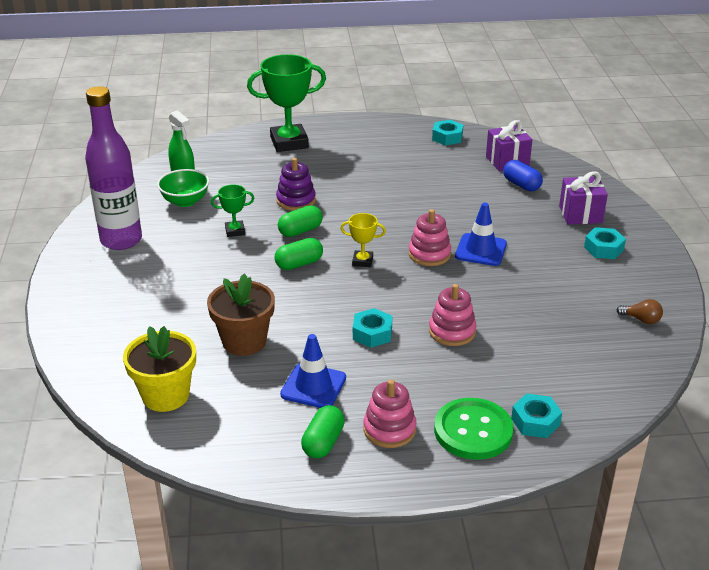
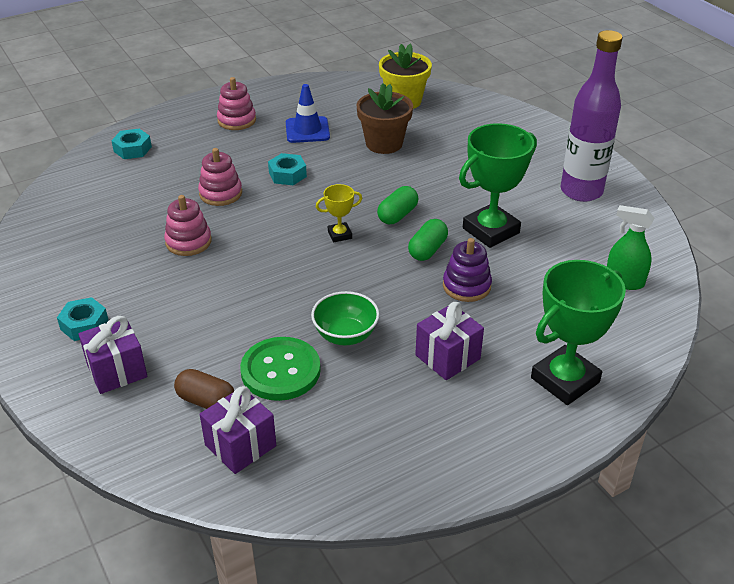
camera: 155 degrees right, 5 degrees up
(185, 201) = (579, 249): green bowl -> green bowl (345, 335)
(235, 231) = (491, 230): green trophy -> green trophy, size x2.07
(323, 442) = (277, 104): green capsule -> none
(349, 168) = (447, 357): none -> purple gift
(429, 254) = (277, 261): pink stacking toy -> pink stacking toy (188, 242)
(447, 137) = (353, 473): turquoise nut -> none
(473, 431) = (177, 133): green button -> green button (280, 371)
(481, 250) = (225, 282): blue traffic cone -> none
(521, 185) = (206, 401): blue capsule -> brown capsule
(641, 319) = (44, 250): brown light bulb -> none

